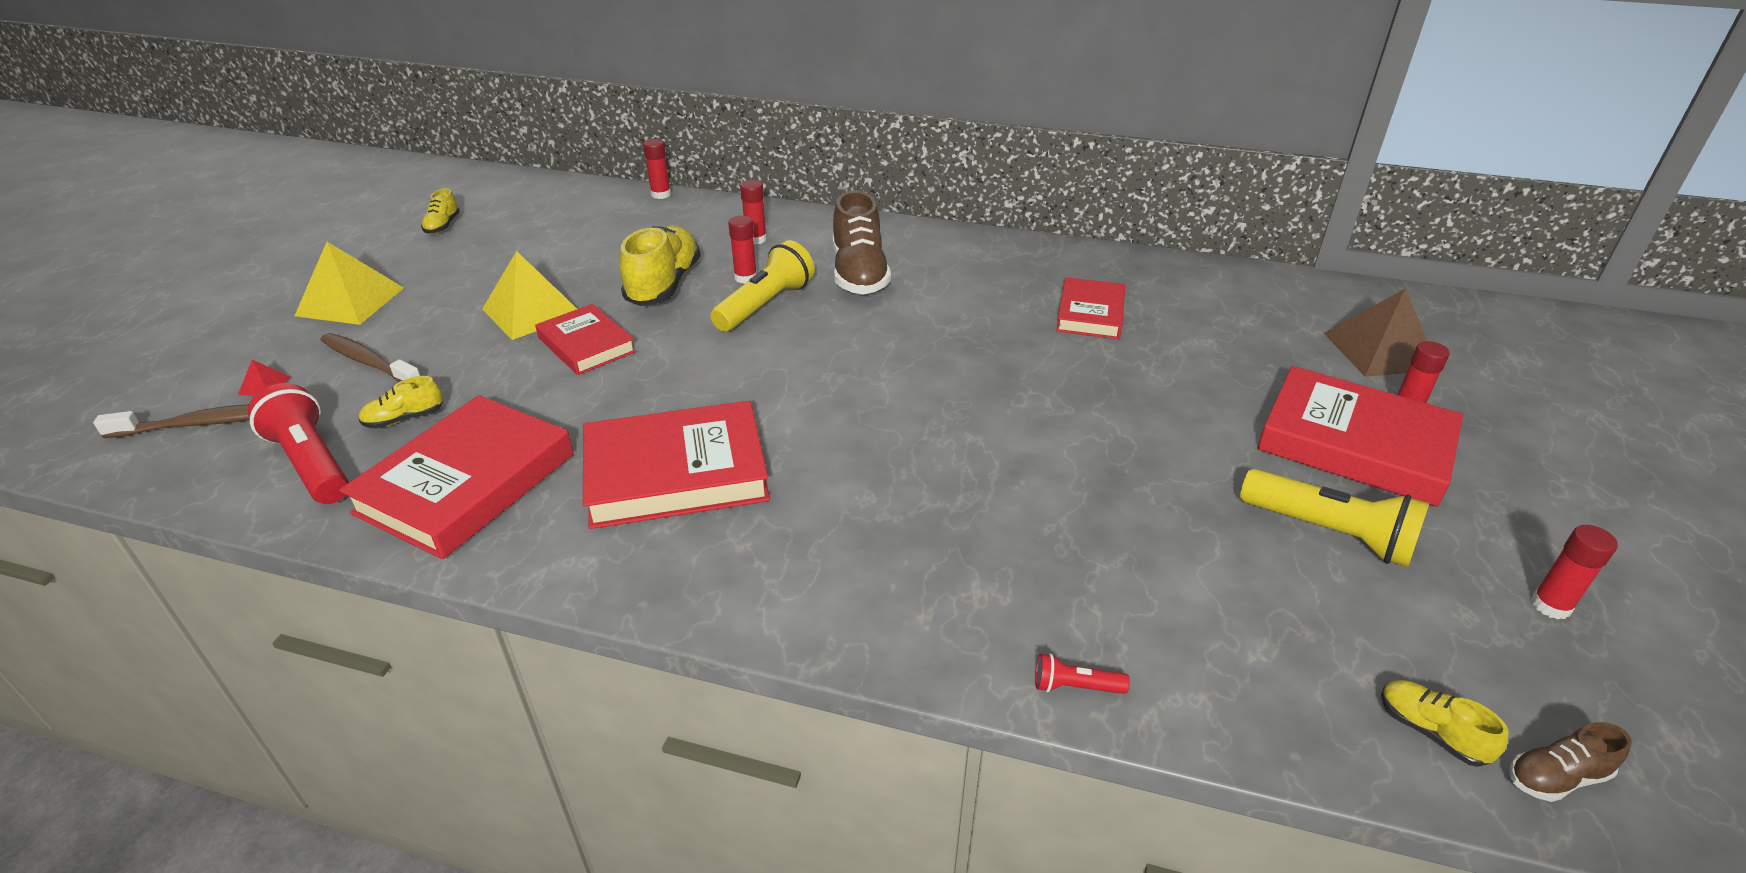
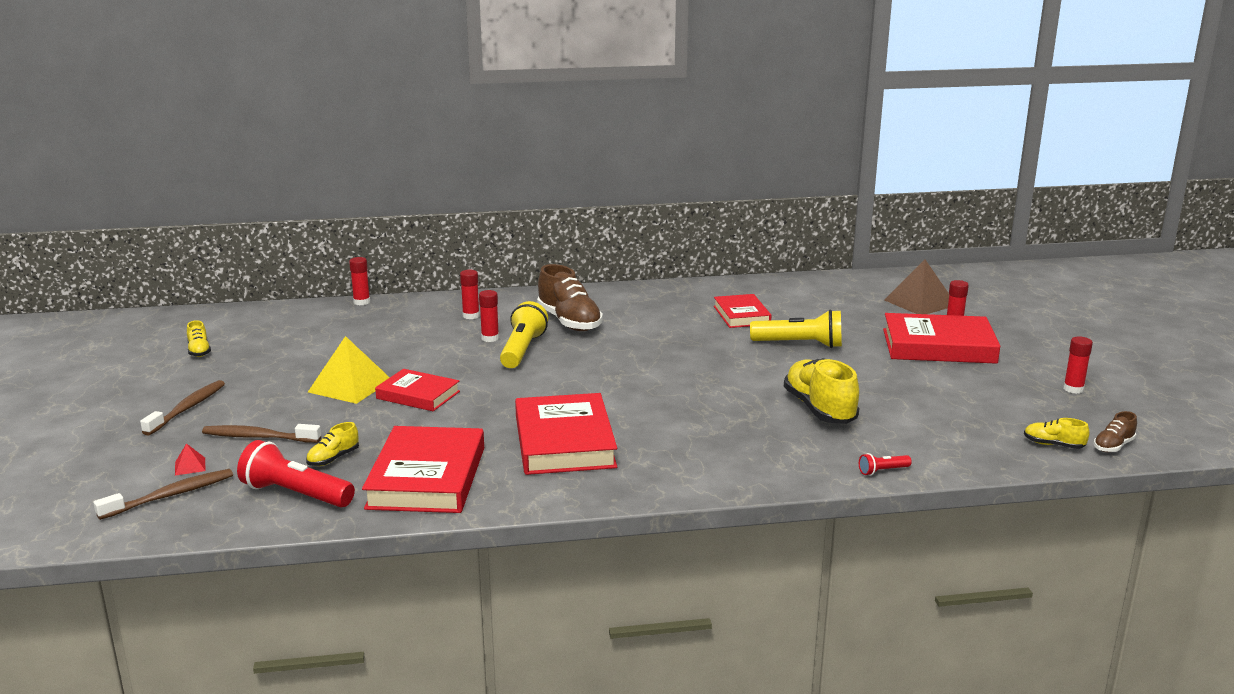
camera: 25 degrees left, 15 degrees down
(350, 301) = (187, 408): yellow pyramid -> brown toothbrush
(664, 285) = (433, 353): yellow shoe -> yellow shoe (819, 409)
(676, 473) = (564, 442): red book -> red book turned 60 degrees counterclockwise
(1330, 533) = (955, 385): yellow flashlight -> yellow flashlight (800, 344)

